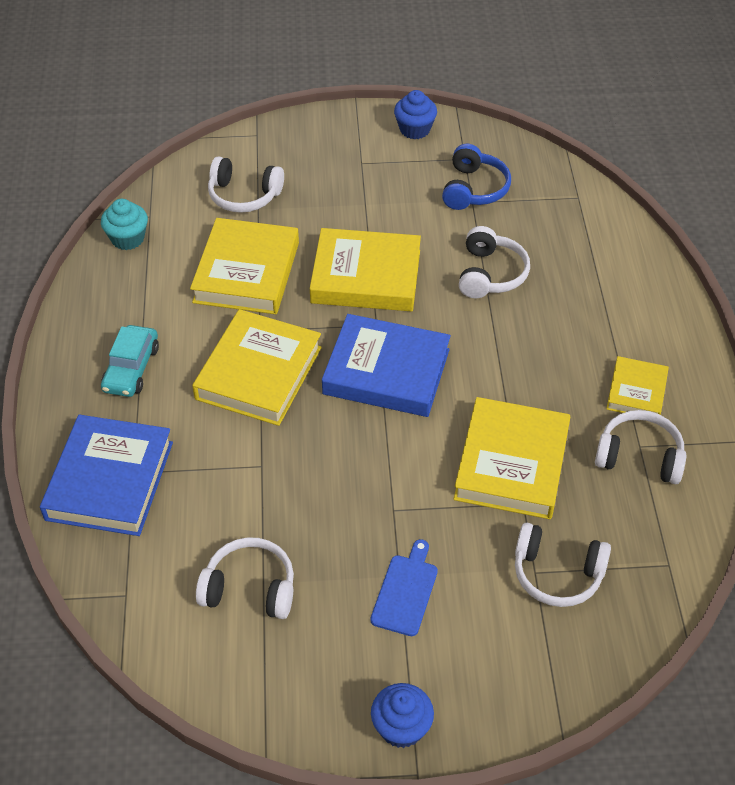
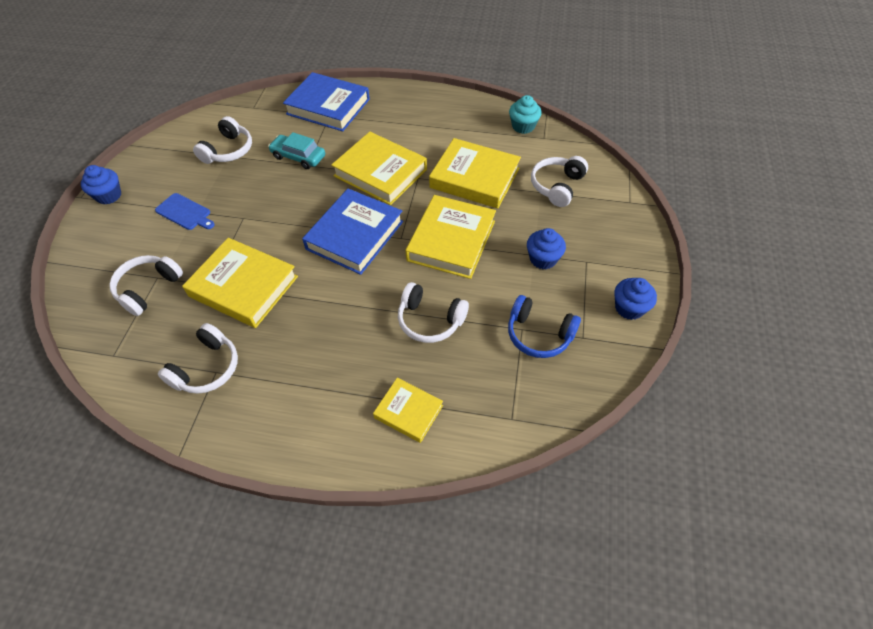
camera: 105 degrees right, 5 degrees up
(131, 368) = (407, 120): turquoise car -> turquoise car (298, 157)
(369, 196) = (543, 259): none -> blue cupcake
(636, 392) = (266, 388): yellow book -> yellow book (408, 411)

